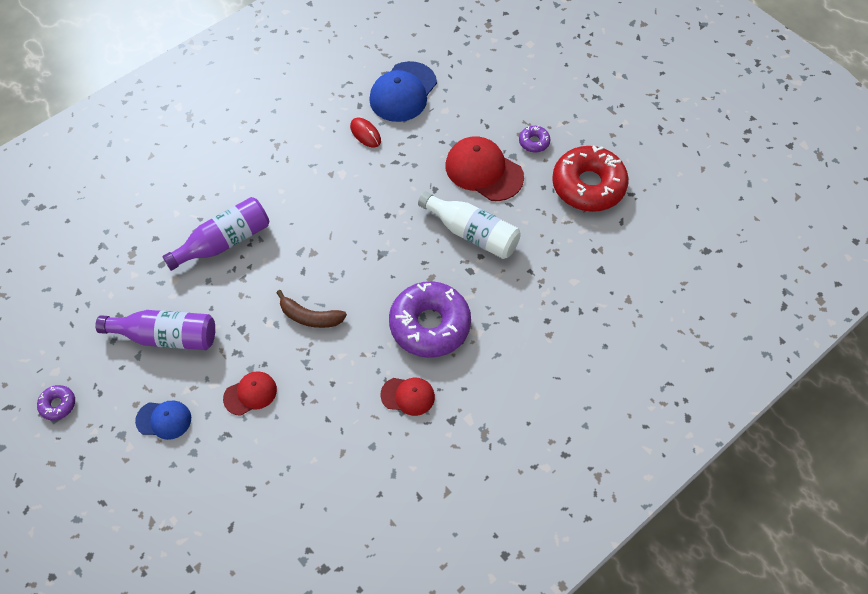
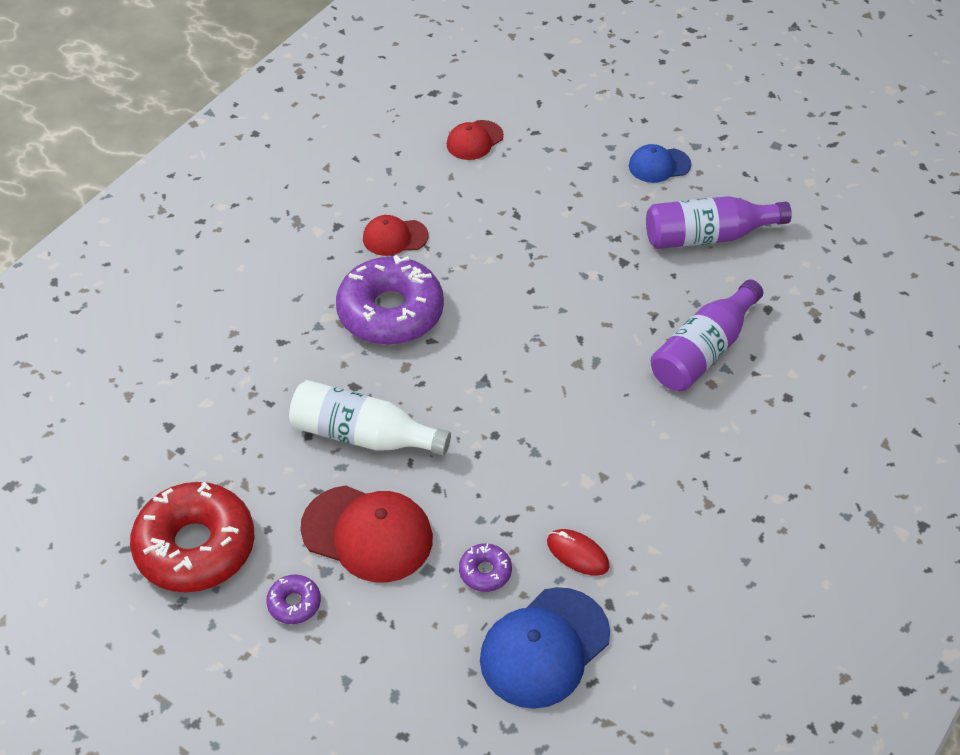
camera: 165 degrees right, 10 degrees down
(58, 404) = (782, 155): purple donut -> purple donut (485, 572)
(250, 394) = (577, 204): red cap -> red cap (474, 140)
(310, 316) = (545, 290): brown banana -> none
(403, 92) = (544, 648): blue cap -> blue cap turned 150 degrees counterclockwise

